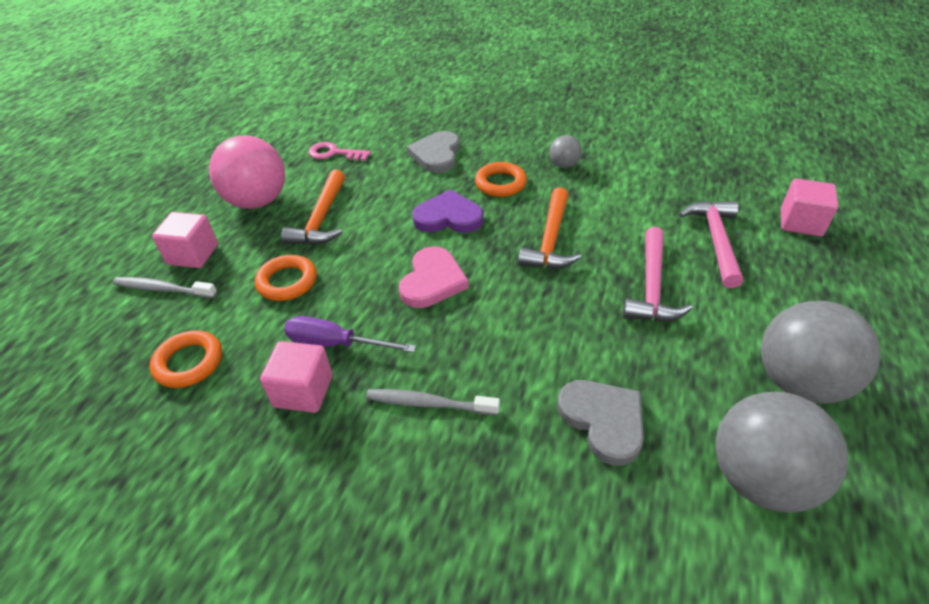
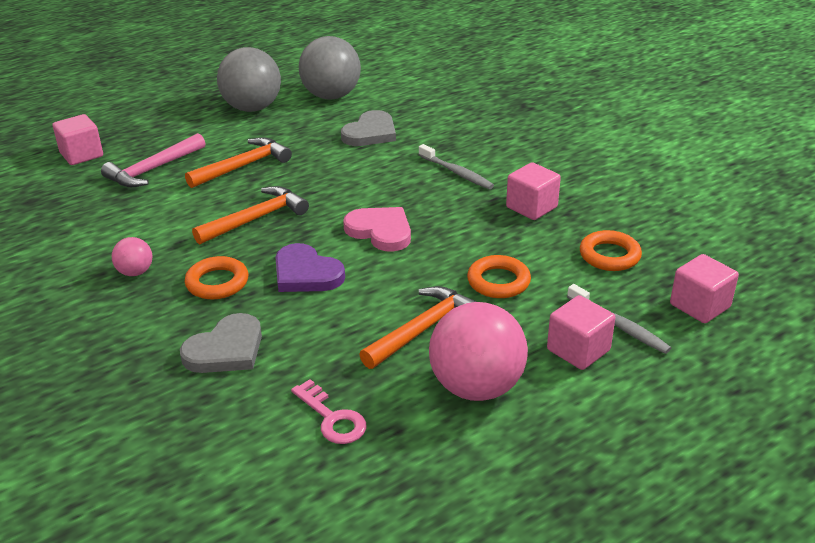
camera: 145 degrees left, 10 degrees down
(86, 343) = (699, 306): none -> pink cube
(336, 343) = (490, 223): purple screwdriver -> none
(432, 281) = (380, 231): pink heart -> pink heart turned 75 degrees clockwise
(564, 165) = (135, 272): grey ball -> pink ball
(603, 421) = (370, 133): grey heart -> grey heart turned 150 degrees counterclockwise
(652, 287) = (243, 166): pink hammer -> orange hammer

